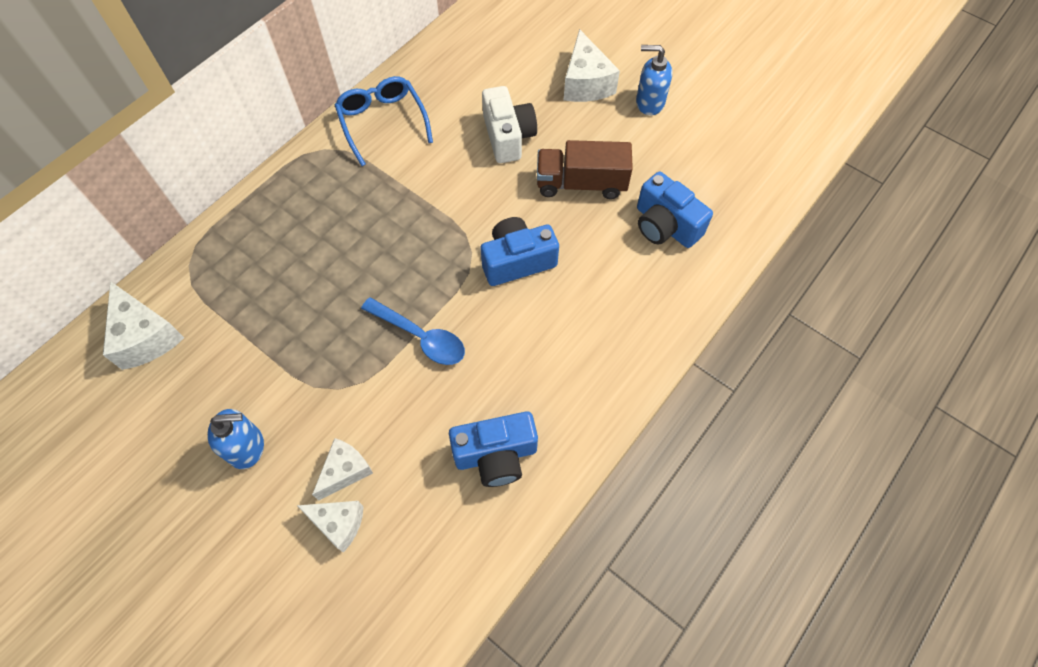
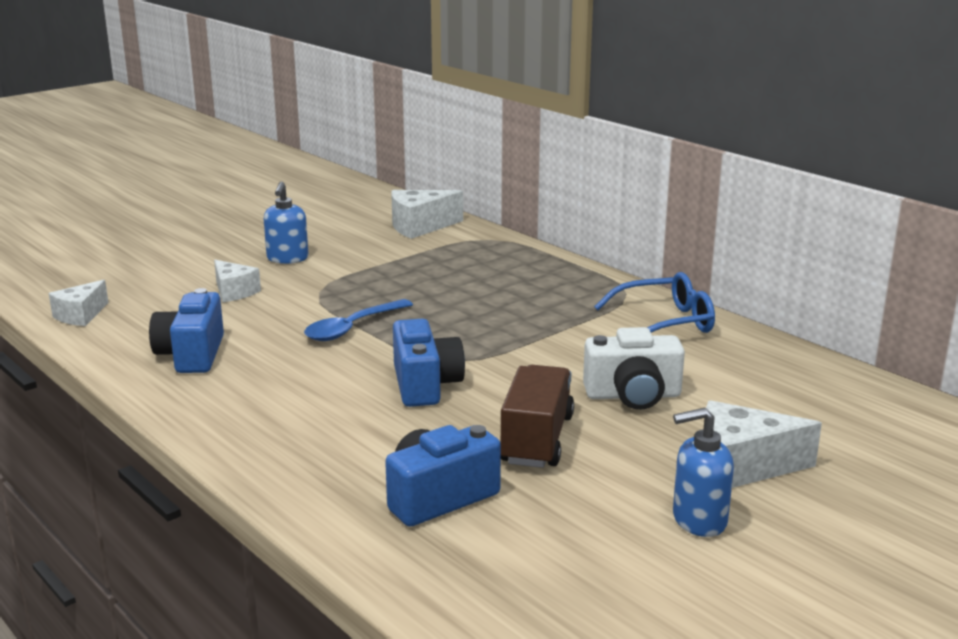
camera: 100 degrees right, 40 degrees down
(338, 523) = (188, 288): white cheese -> white cheese (81, 315)
(649, 103) = (698, 520): blue soap dispenser -> blue soap dispenser turned 120 degrees counterclockwise

